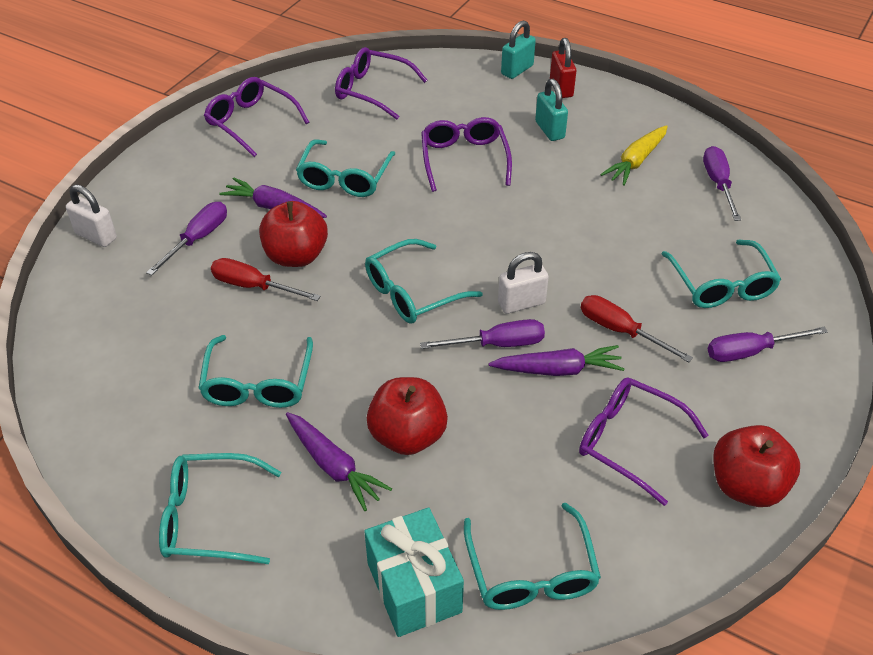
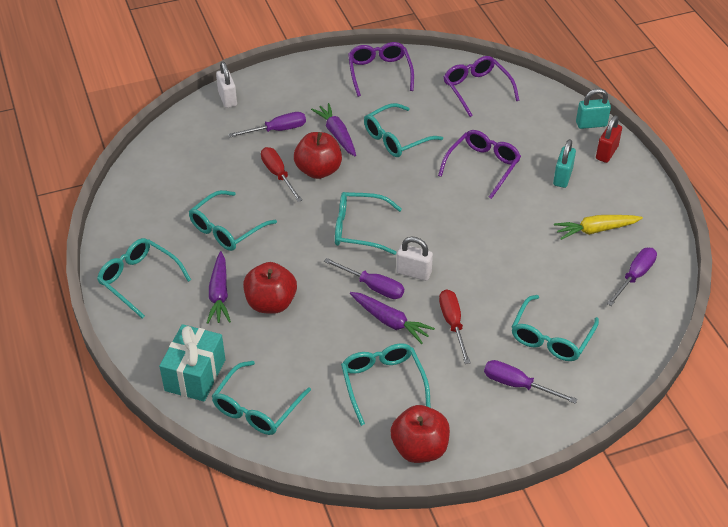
camera: 40 degrees right, 0 degrees up
(629, 442) = (383, 383): purple glasses -> turquoise glasses

